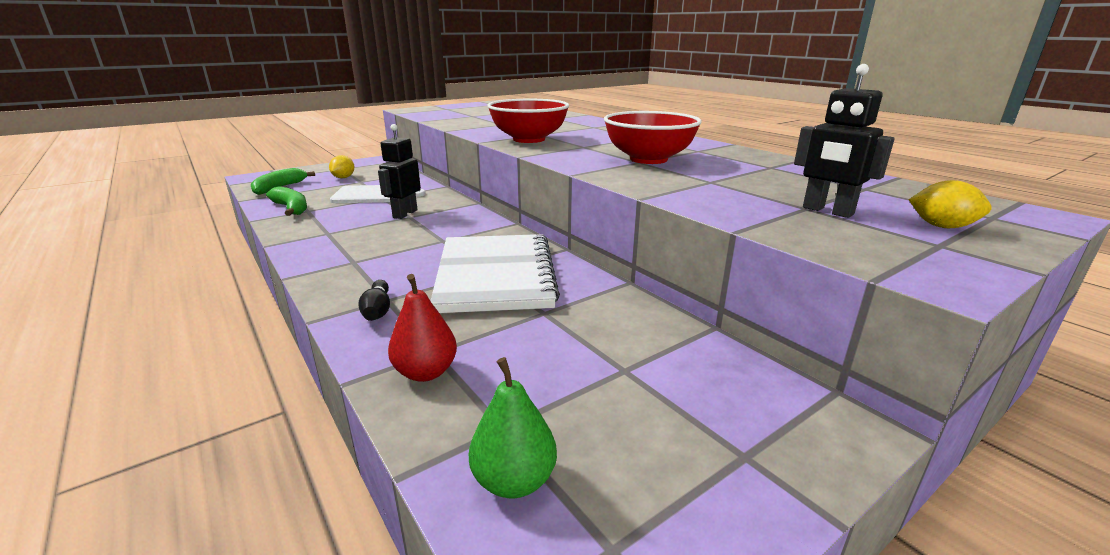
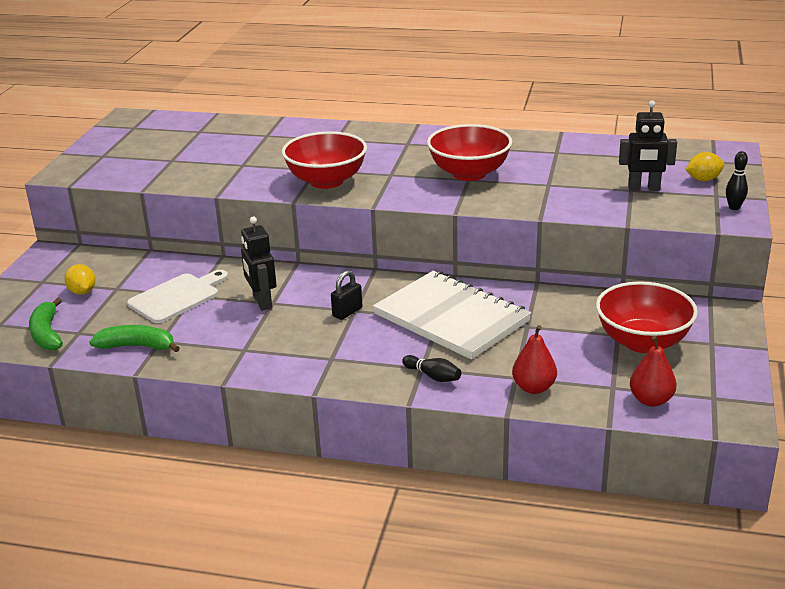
camera: 40 degrees left, 5 degrees up
(435, 239) = (347, 312): none -> black padlock
(514, 480) = (651, 400): green pear -> red pear
(641, 395) = (642, 342): none -> red bowl
(955, 264) = (734, 207): none -> black bowling pin

